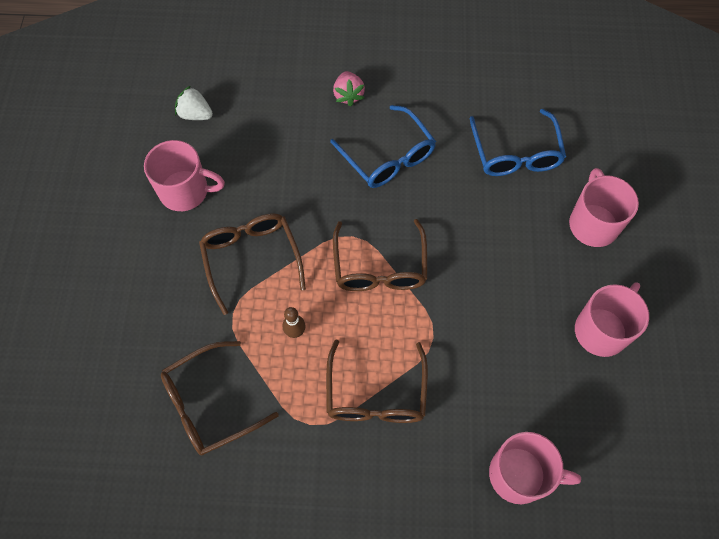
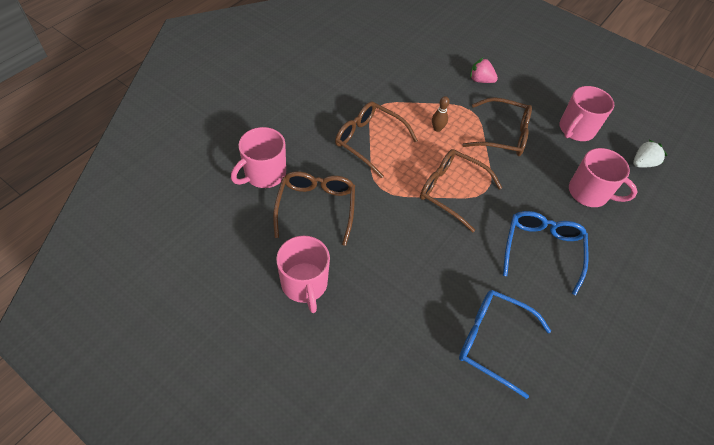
camera: 120 degrees right, 10 degrees down
(210, 404) = (422, 77): brown glasses -> brown glasses (316, 208)
(348, 95) = (619, 260): pink strawberry -> pink strawberry (480, 80)
(388, 157) = (542, 250): blue glasses -> blue glasses turned 105 degrees clockwise
(593, 224) = (388, 348): pink mug -> pink mug (589, 193)

